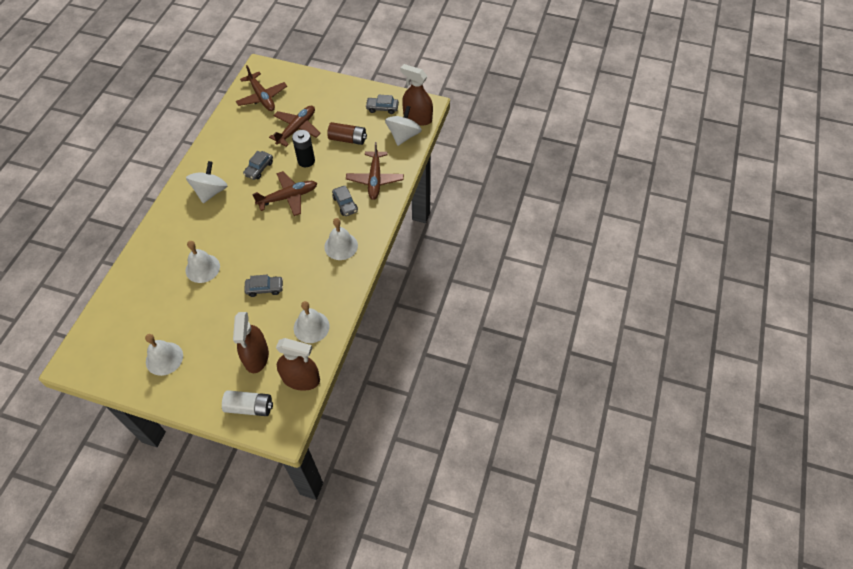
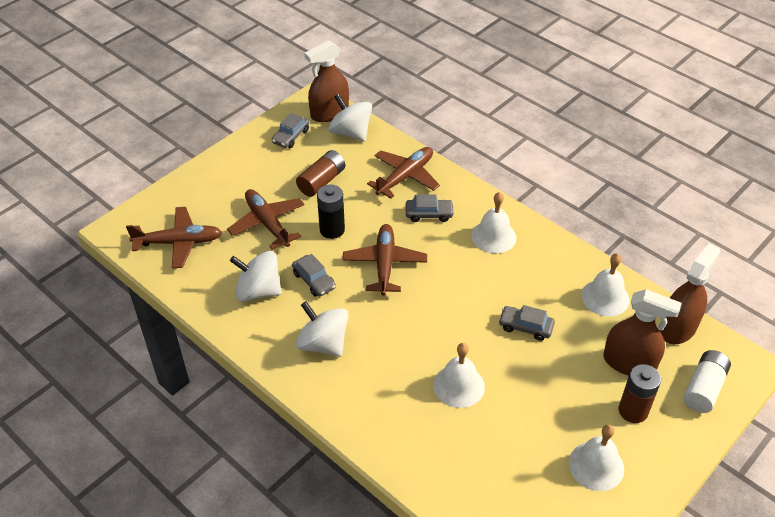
camera: 65 degrees left, 10 degrees down
(215, 368) = (633, 411): none -> brown battery
(239, 147) = (258, 291): none -> white spinning top
(265, 288) = (525, 327): grey car -> grey car turned 90 degrees counterclockwise
(375, 179) = (405, 177): brown plane -> brown plane turned 75 degrees counterclockwise

